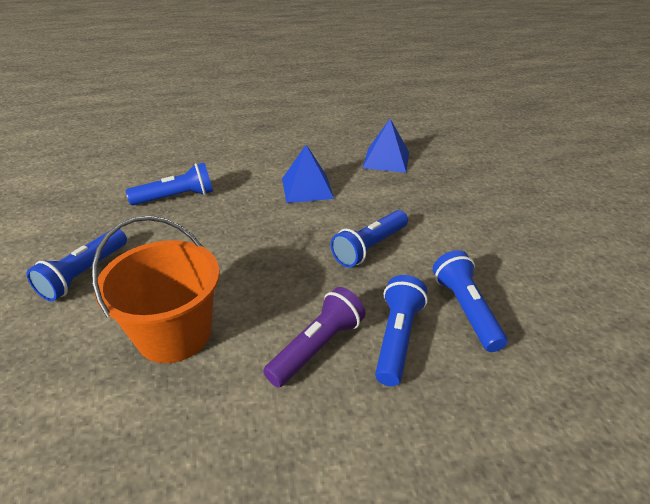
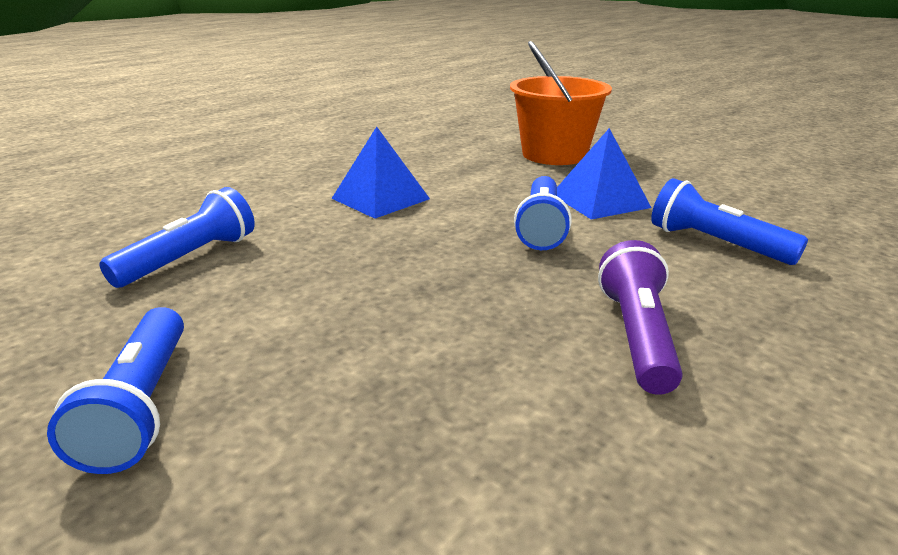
camera: 35 degrees left, 10 degrees down
(174, 334) = (430, 409): orange bucket -> orange bucket (554, 154)
(386, 160) = (437, 153): blue pyramid -> blue pyramid (599, 200)
(397, 338) = (699, 291): blue flashlight -> none

